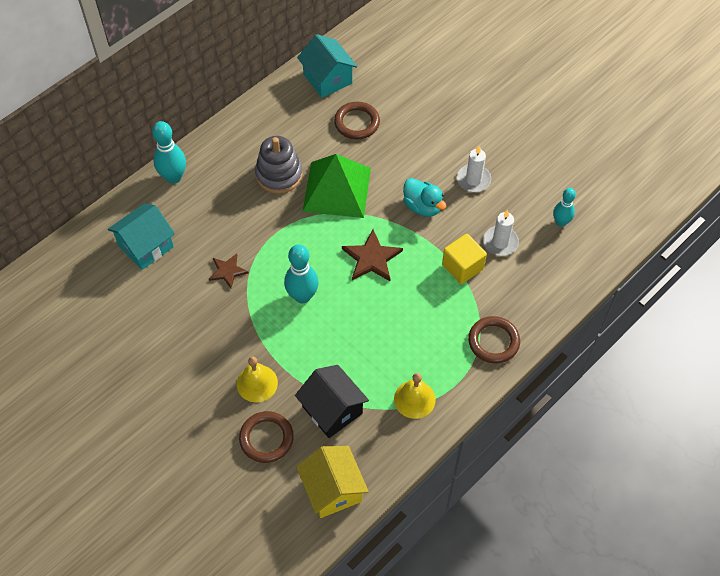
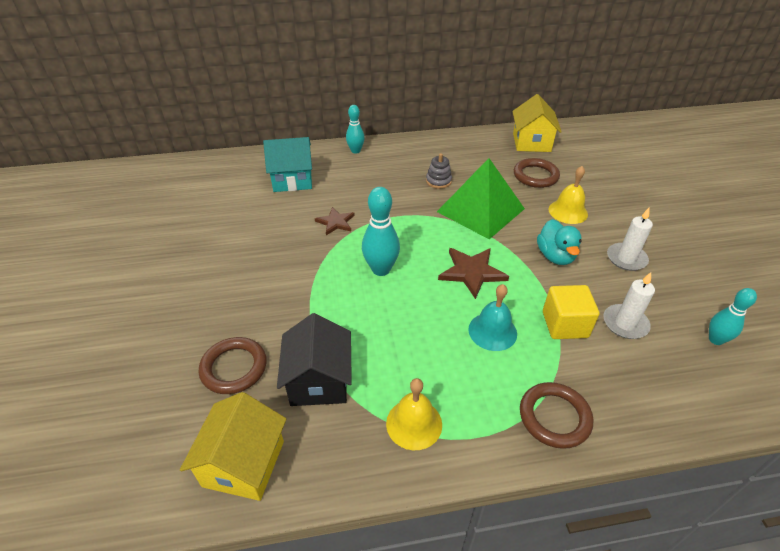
camera: 35 degrees right, 15 degrees down
(173, 177) = (355, 151): turquoise bowling pin -> turquoise bowling pin, size x0.65
(257, 383) = (274, 315): yellow bell -> yellow bell (568, 211)
(279, 175) = (438, 181): grey stacking toy -> grey stacking toy, size x0.56
(327, 79) = (531, 142): turquoise house -> yellow house
(419, 301) = (492, 331): none -> turquoise bell

